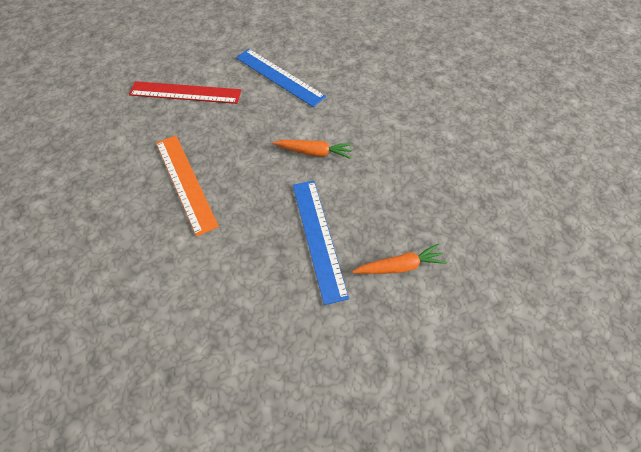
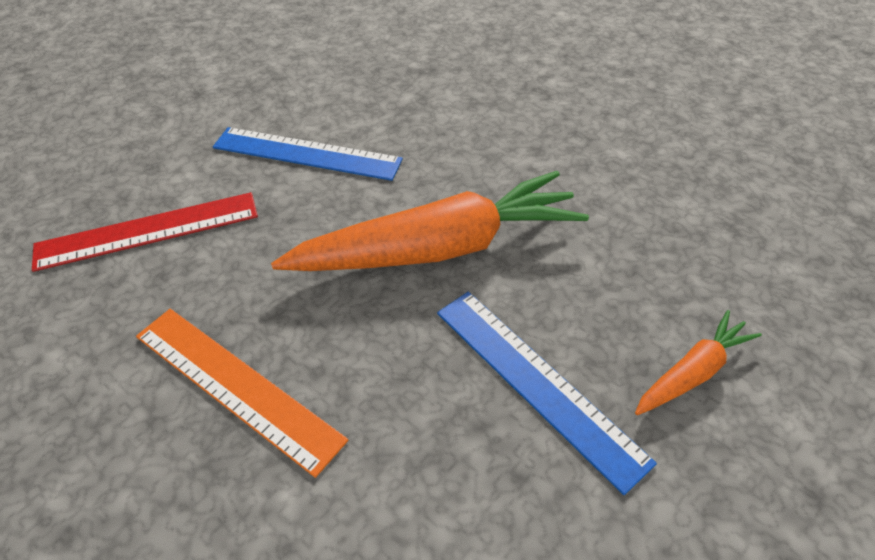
camera: 25 degrees left, 10 degrees down
(314, 152) = (438, 248): orange carrot -> orange carrot, size x2.13

